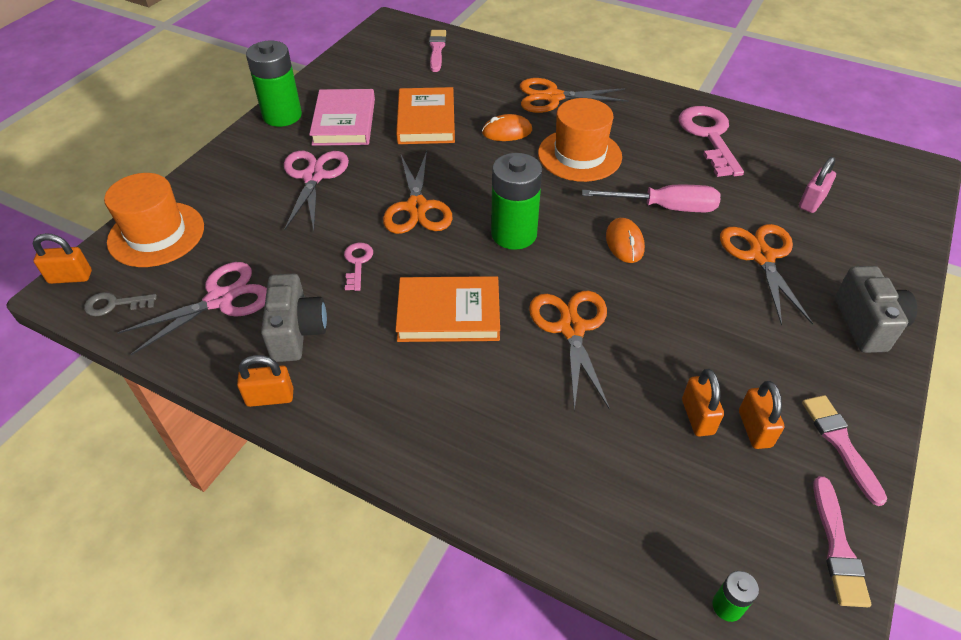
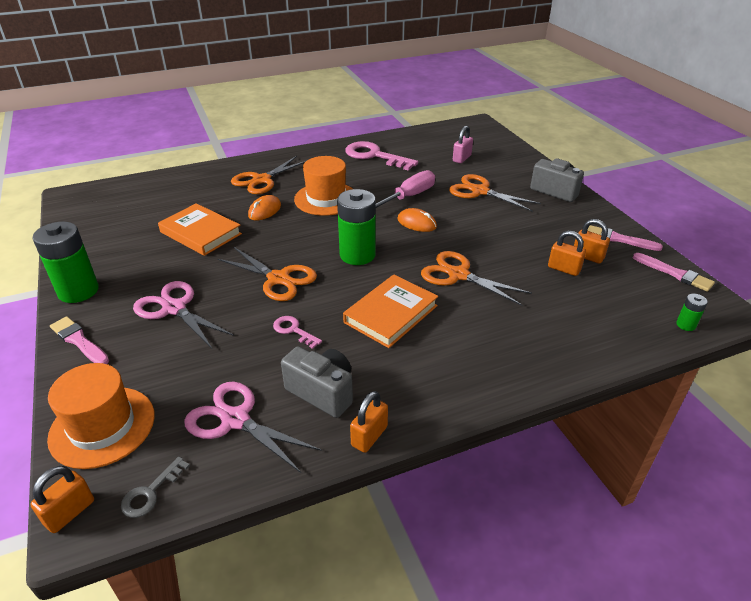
camera: 50 degrees left, 10 degrees down
(220, 300) = (235, 420): pink scissors -> pink scissors turned 60 degrees counterclockwise
(344, 122) = (139, 266): pink book -> none
(437, 49) = (137, 193): pink brush -> pink brush (79, 341)
(811, 202) = (461, 158): pink padlock -> pink padlock turned 45 degrees clockwise

